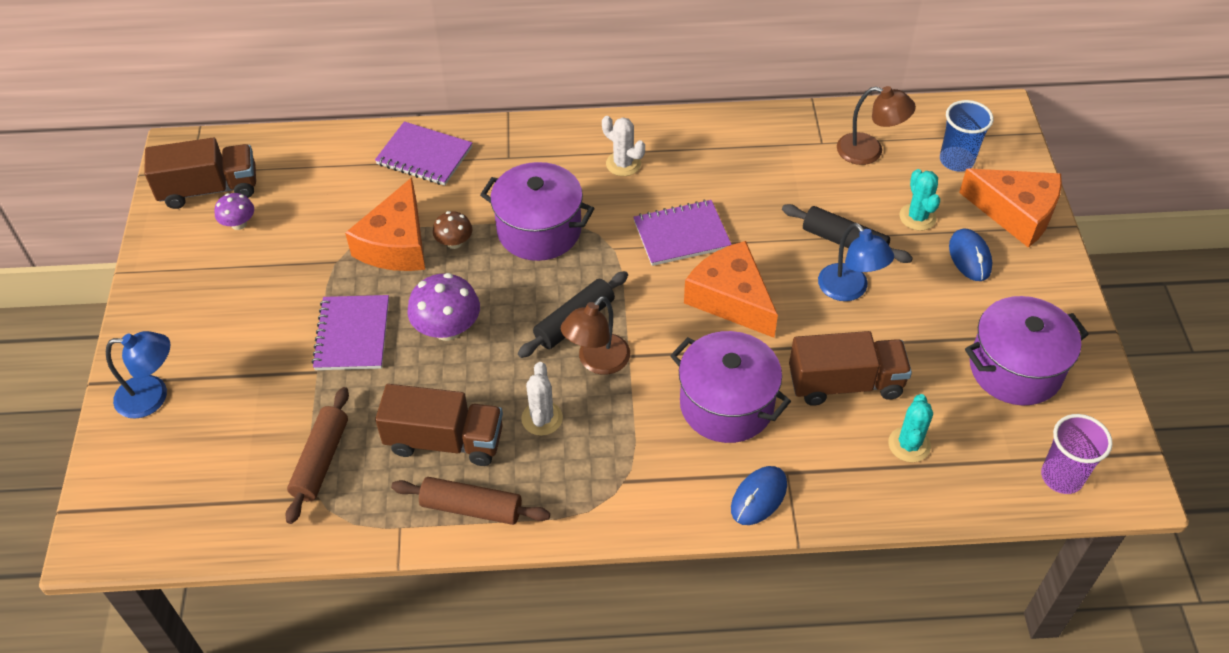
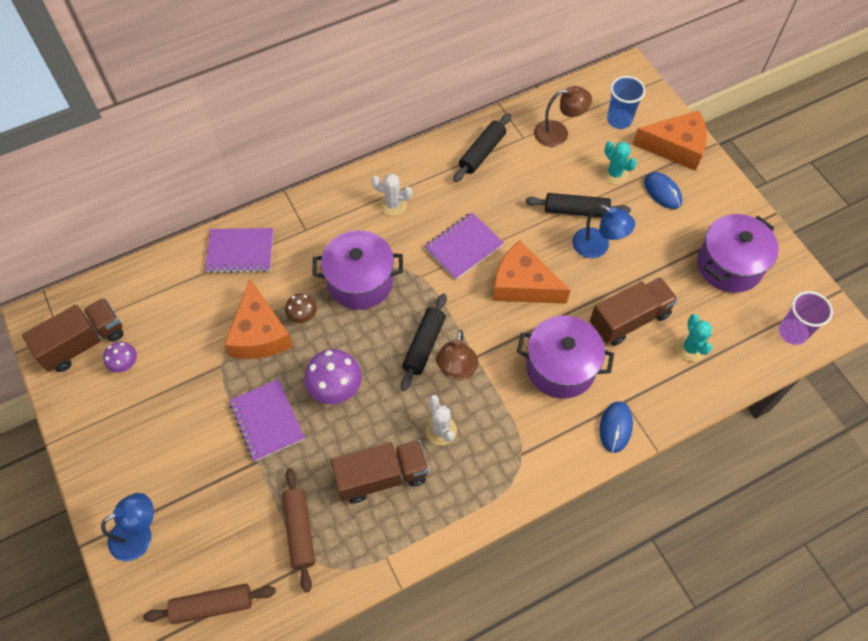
camera: 25 degrees left, 10 degrees up
(471, 508) = (428, 520): brown rolling pin -> brown rolling pin (212, 605)
(761, 143) = (482, 152): none -> black rolling pin

